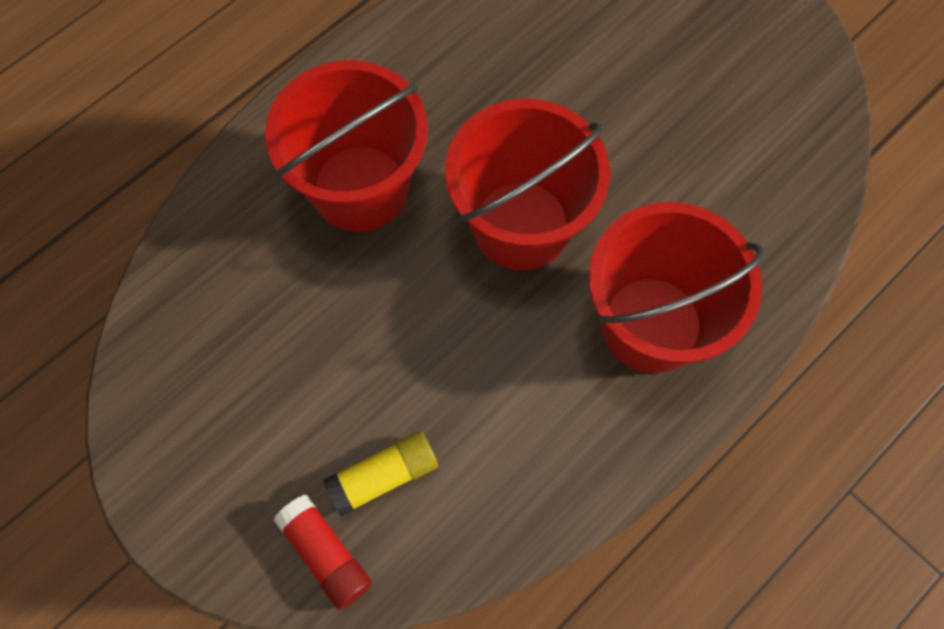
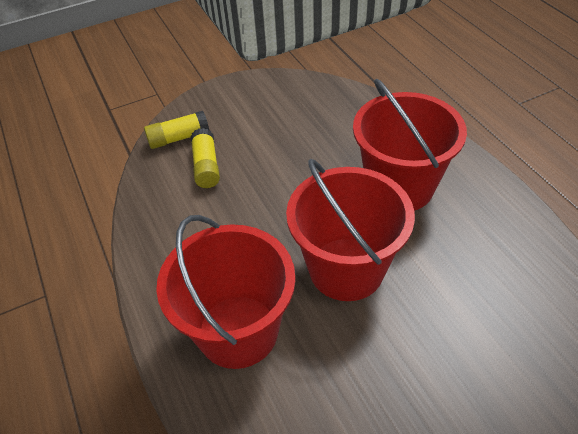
camera: 110 degrees right, 20 degrees down
(326, 554) = (178, 138): red glue stick -> yellow glue stick

